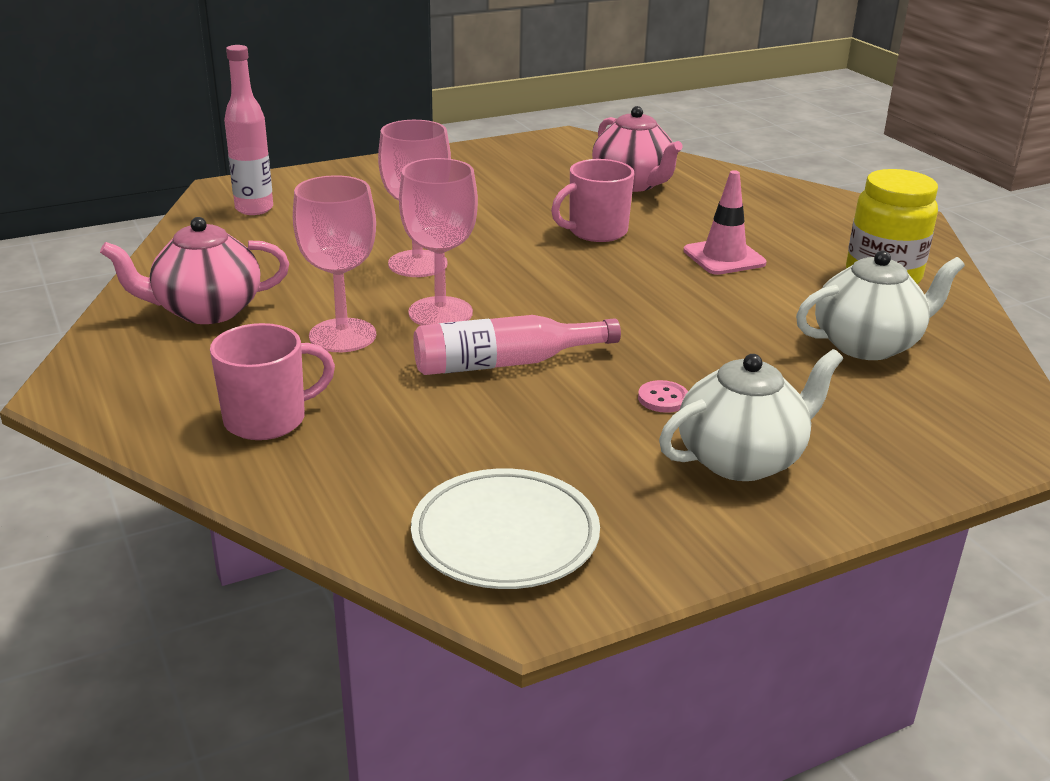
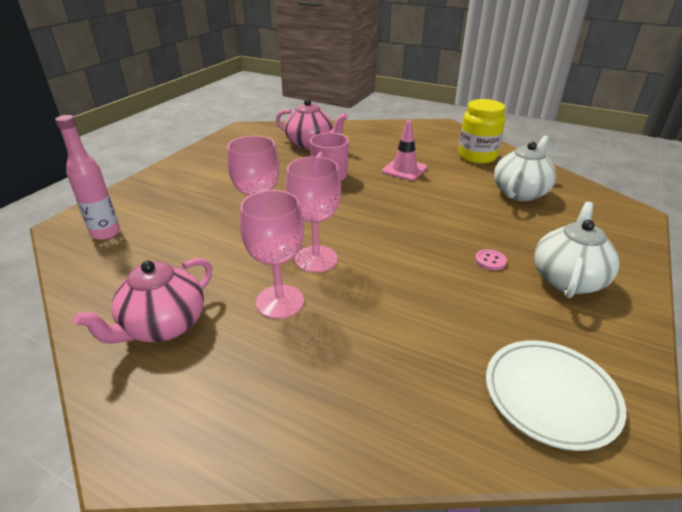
camera: 35 degrees left, 5 degrees up
(268, 419) = (314, 393): pink mug -> none
(505, 363) = (392, 276): pink bottle -> none

